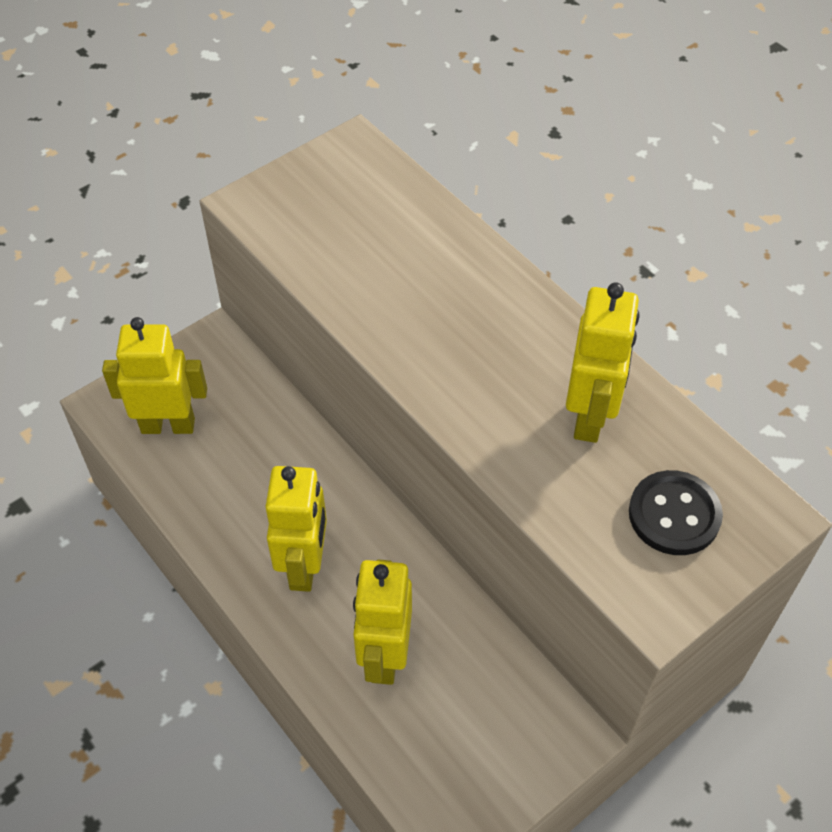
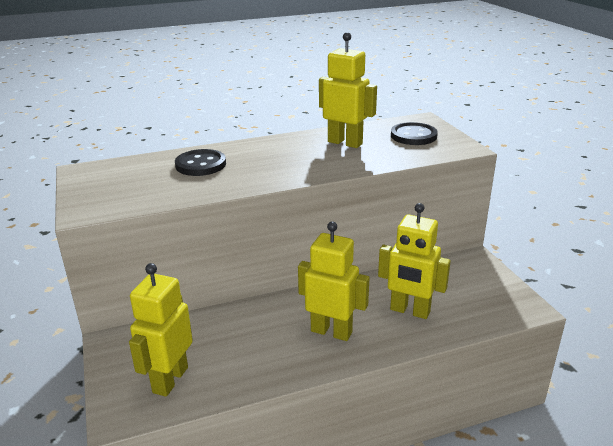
camera: 70 degrees left, 25 degrees down
(422, 260) = (200, 165): none -> black button

